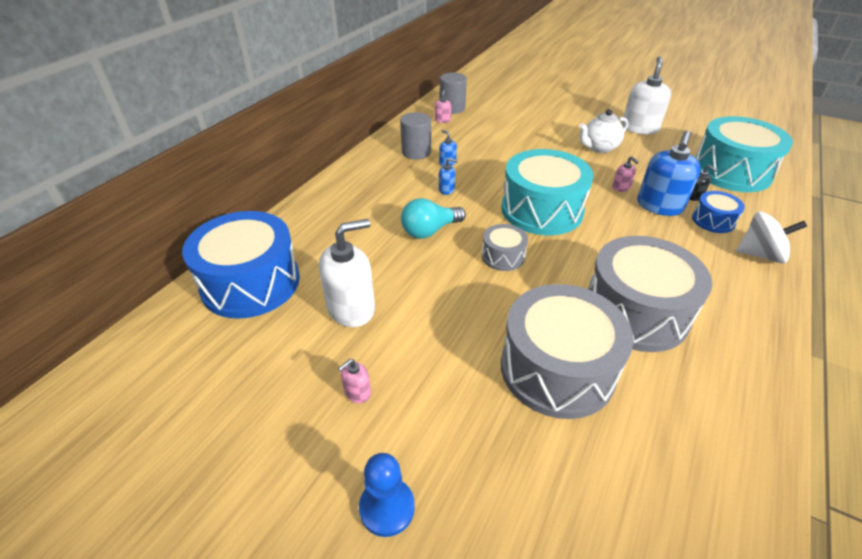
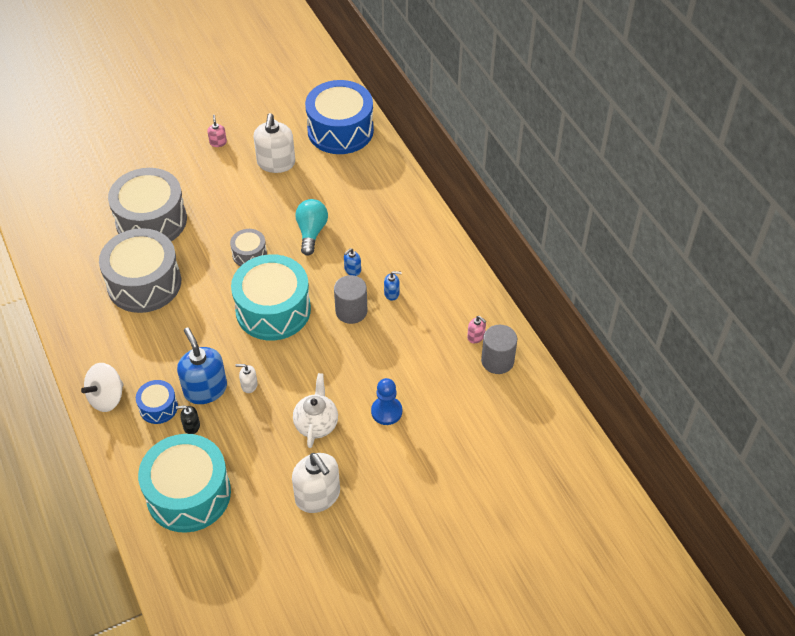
camera: 125 degrees right, 10 degrees up
(387, 508) = (156, 128): blue pawn -> blue pawn (386, 411)
(416, 152) = (428, 282): grey cylinder -> grey cylinder (351, 311)
(621, 188) = (249, 385): pink soap dispenser -> white soap dispenser

